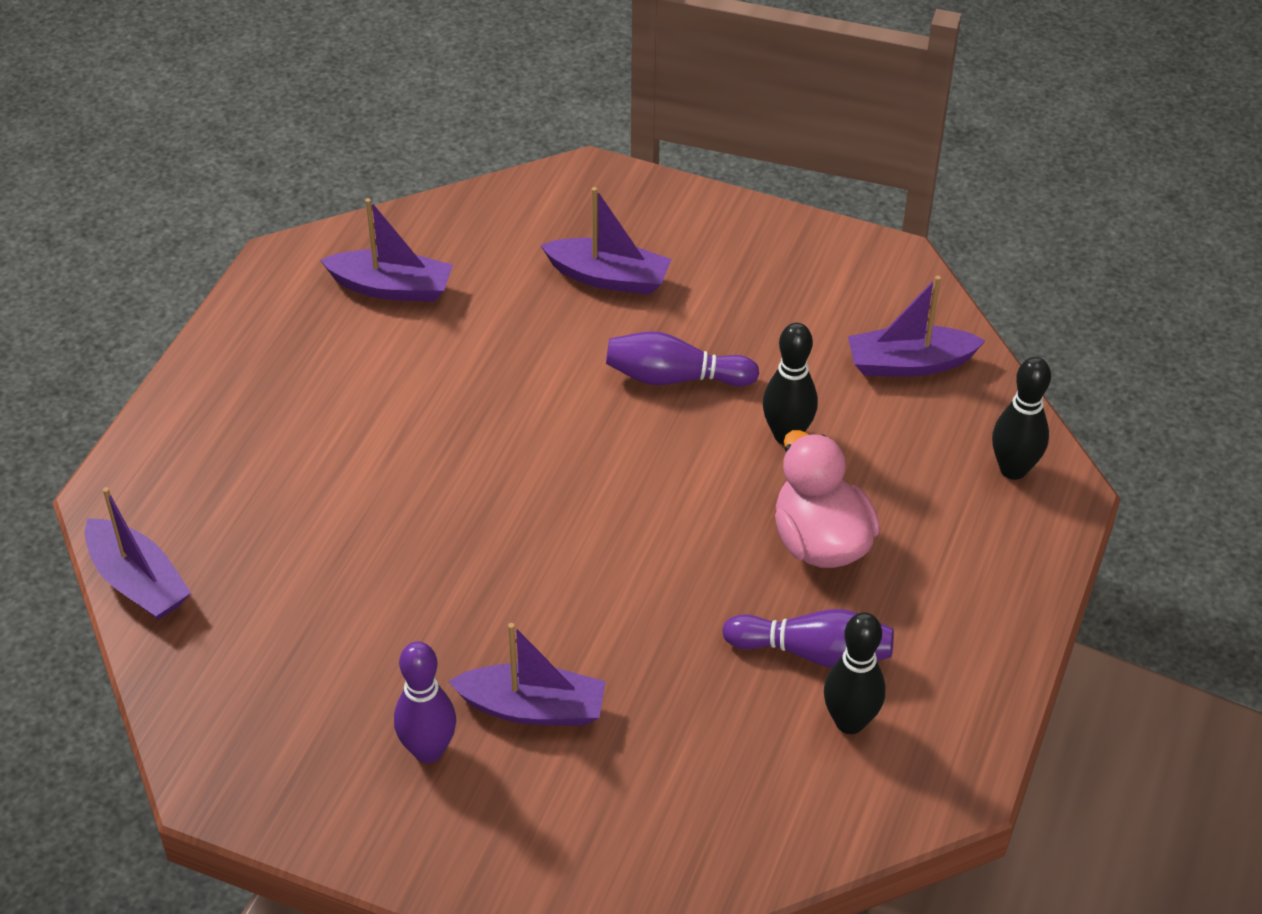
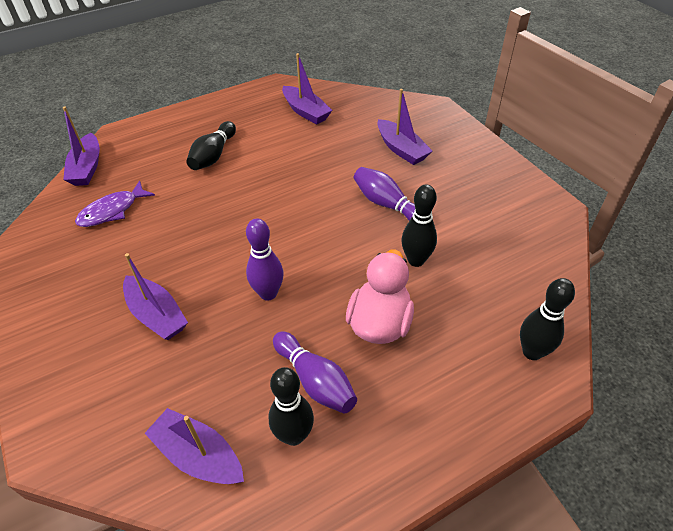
camera: 40 degrees right, 0 degrees up
(278, 619) = (112, 211): none -> purple fish
(329, 444) = (213, 155): none -> black bowling pin
(428, 750) = (94, 304): purple bowling pin -> purple bowling pin (268, 293)
(909, 363) = (519, 261): purple boat -> purple boat (198, 455)

